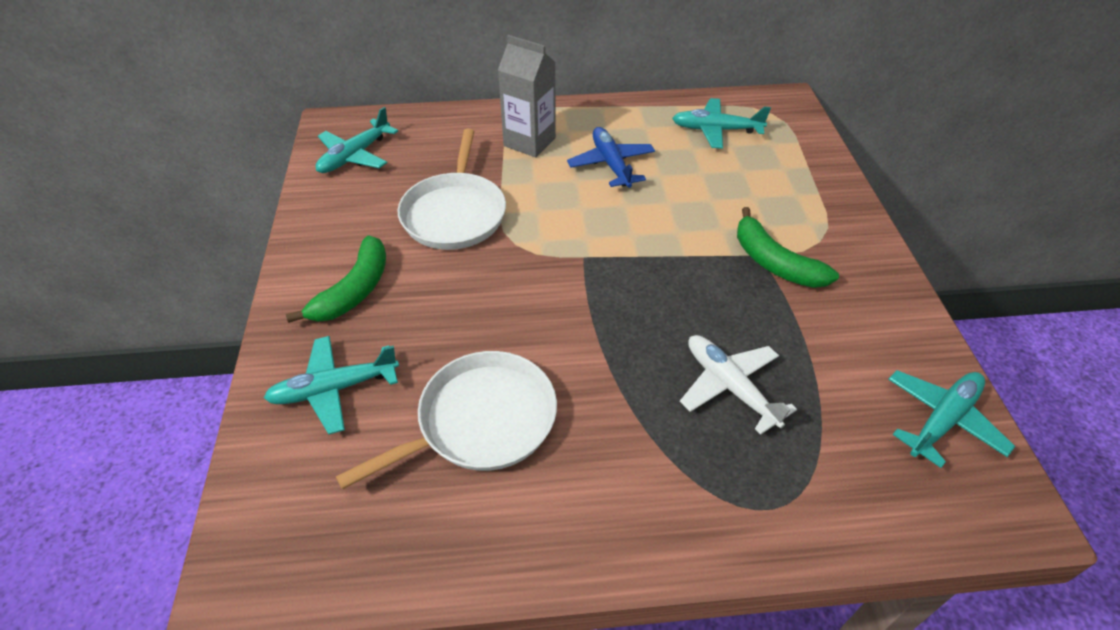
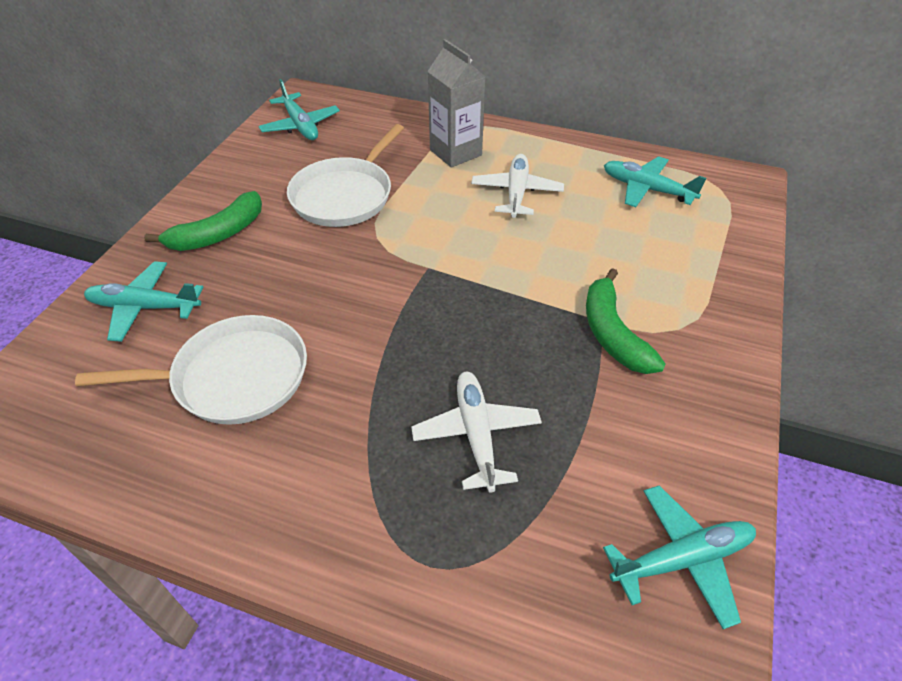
camera: 25 degrees right, 0 degrees up
(355, 156) = (300, 125): turquoise plane -> turquoise plane turned 90 degrees counterclockwise
(611, 164) = (516, 193): blue plane -> white plane

